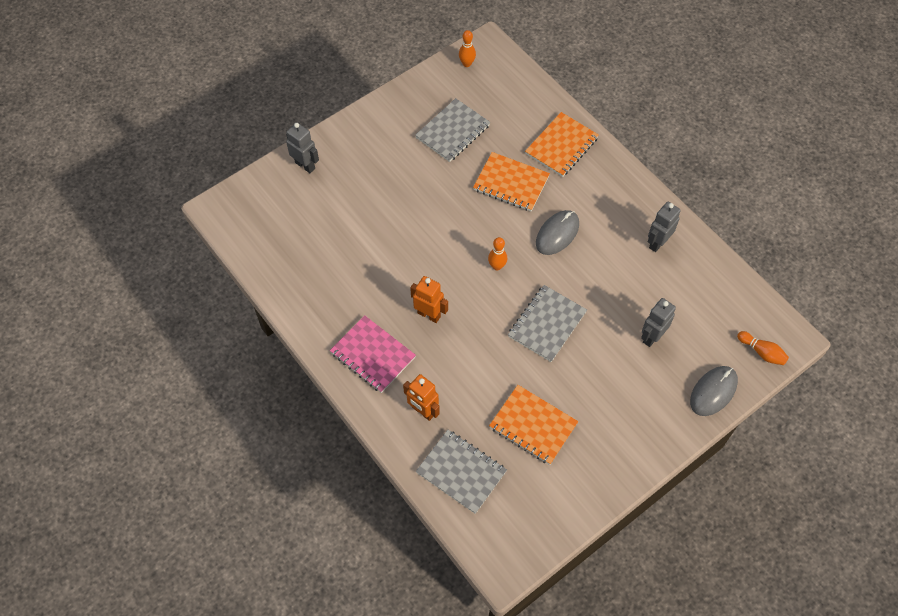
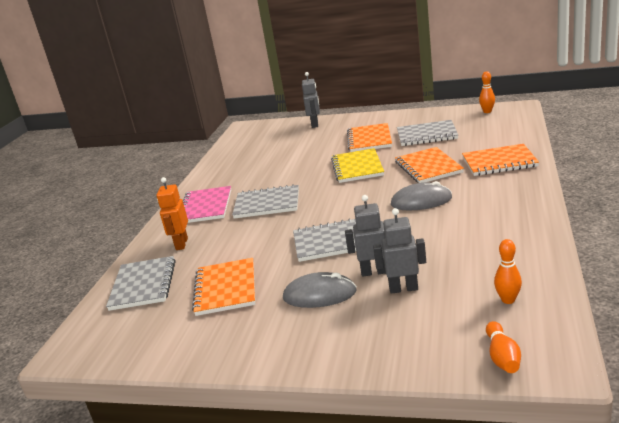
camera: 55 degrees right, 35 degrees down
(403, 165) = (369, 139): none -> orange notebook
(429, 315) = (267, 204): orange robot -> grey notebook
(447, 216) = (357, 167): none -> yellow notebook
(497, 266) = (349, 200): orange bowling pin -> orange bowling pin (508, 300)
(657, 243) = (502, 237): grey robot -> grey robot (374, 272)
(713, 391) = (402, 355): grey mouse -> grey mouse (319, 294)

